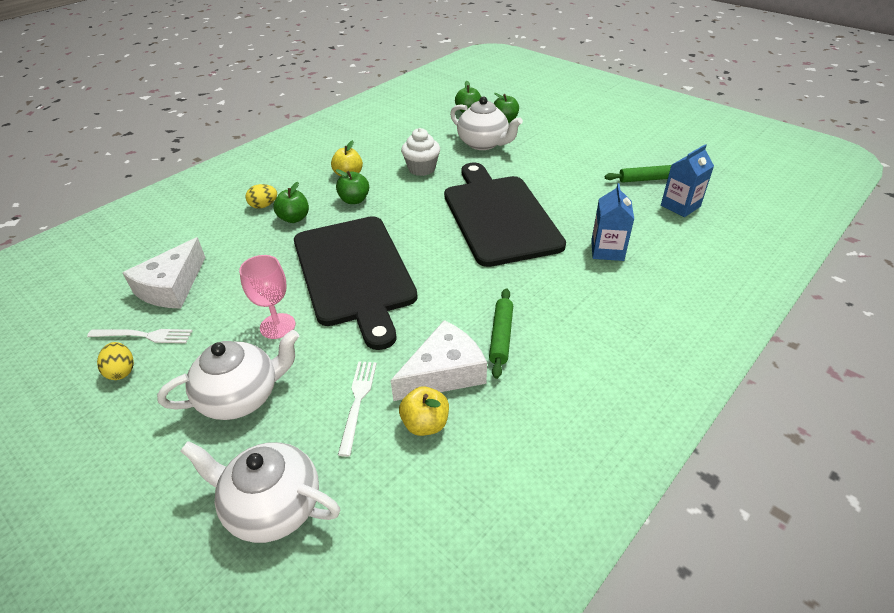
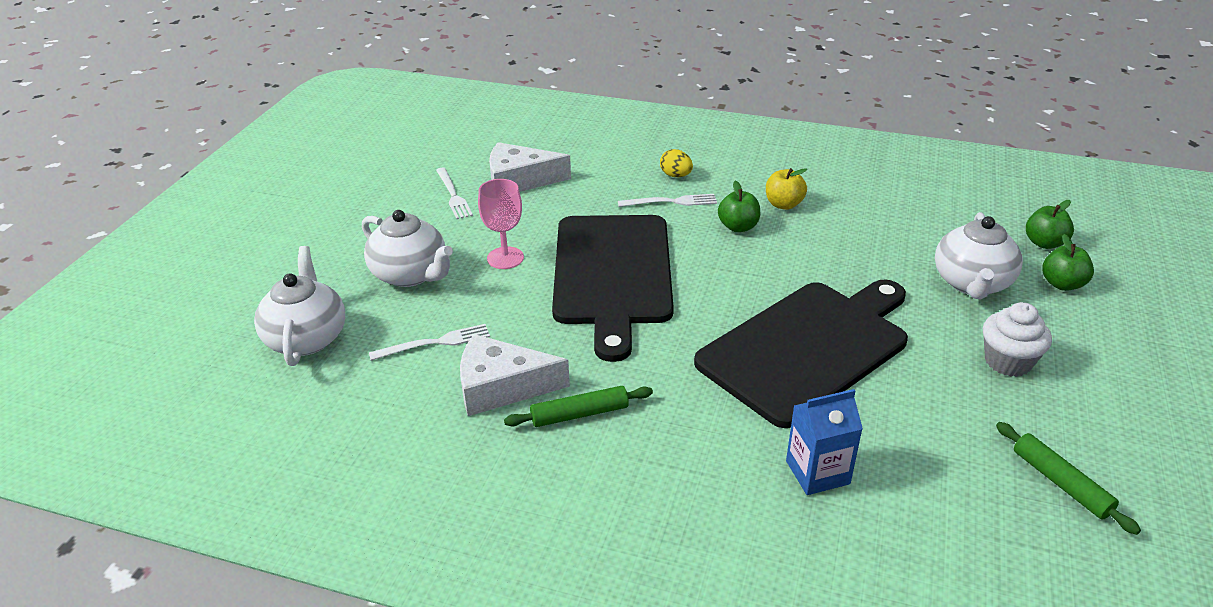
camera: 65 degrees right, 5 degrees down
(121, 371) = (409, 204): yellow egg -> none
(294, 218) = (671, 202): green apple -> white fork
(354, 273) = (612, 274): black cutting board -> black cutting board turned 45 degrees counterclockwise
(421, 169) = (851, 252): white cupcake -> white cupcake (1007, 361)
(425, 424) = (427, 396): yellow apple -> none
(444, 372) = (501, 387): white cheese -> white cheese turned 150 degrees clockwise
(680, 206) = (1017, 540): blue carton -> none

